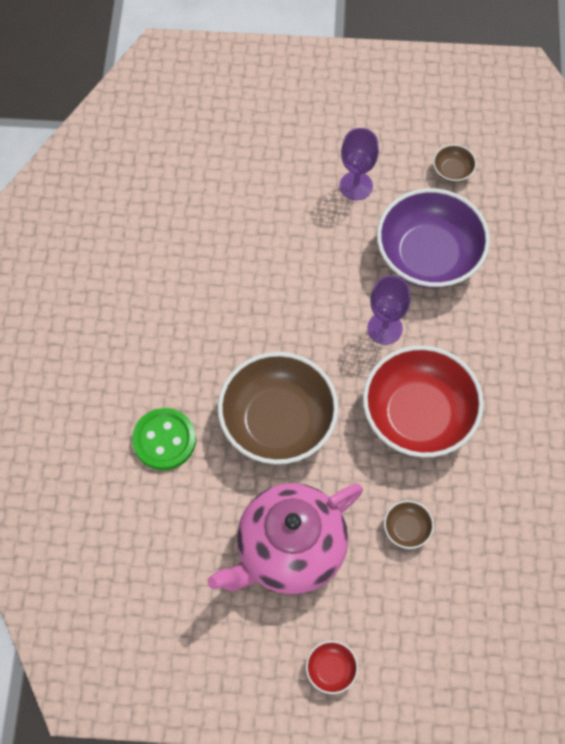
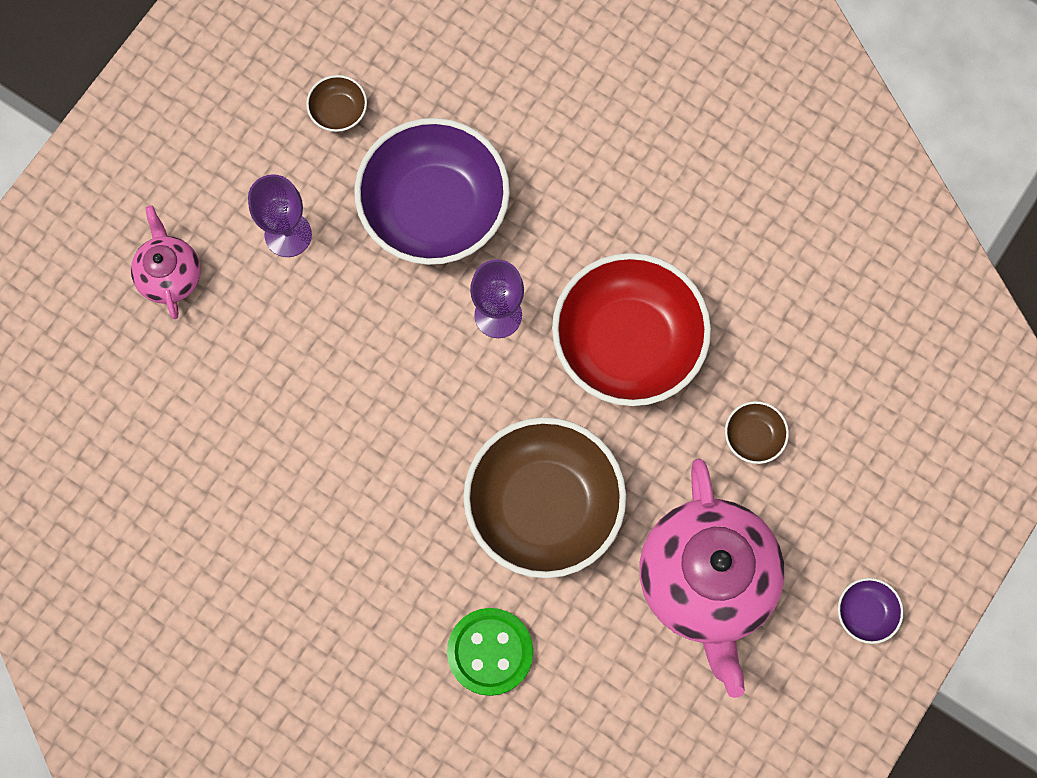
camera: 60 degrees left, 10 degrees up
(289, 139) = (170, 275): none -> pink teapot
(331, 670) = (865, 612): red bowl -> purple bowl

